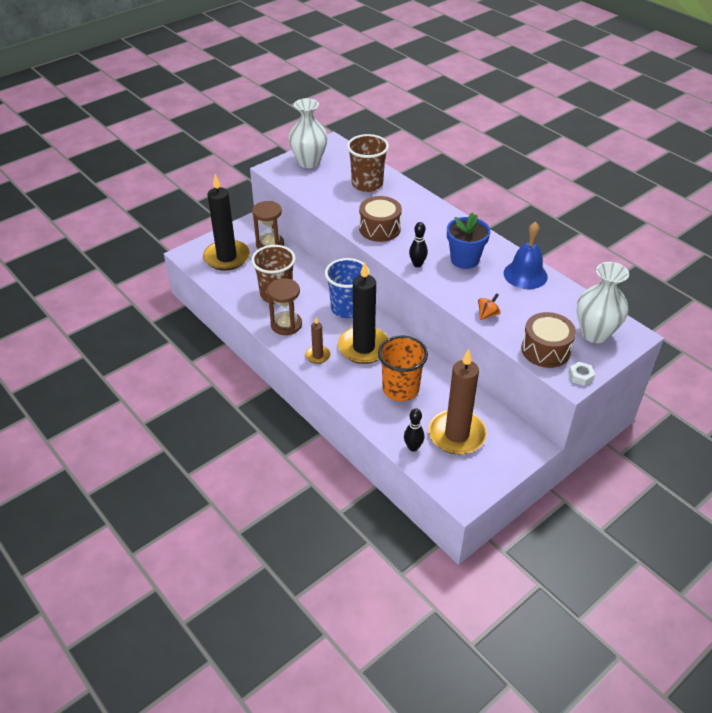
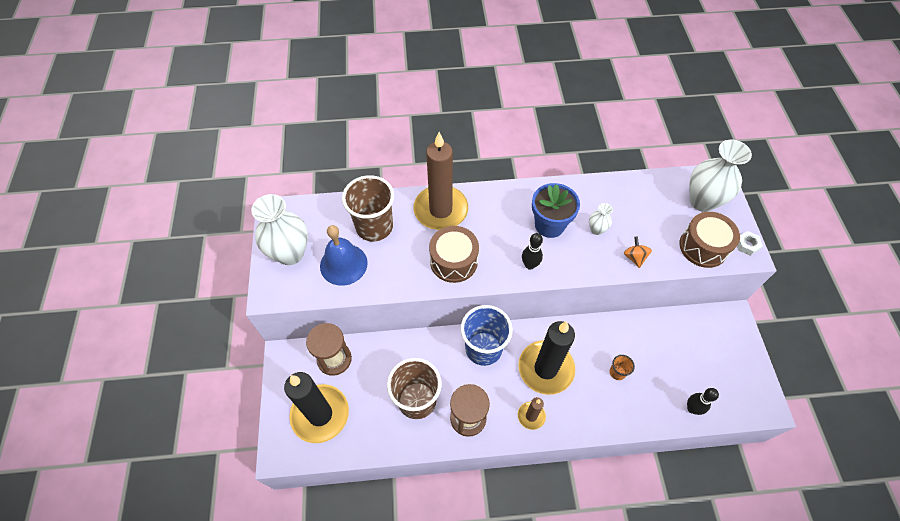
camera: 55 degrees left, 15 degrees up
(400, 389) = (617, 372): orange cup -> orange cup, size x0.43
(456, 434) = (694, 364): brown candle -> brown candle (440, 210)
(490, 285) = (596, 229): none -> white vase
(525, 274) = (600, 196): blue bell -> blue bell (343, 264)

